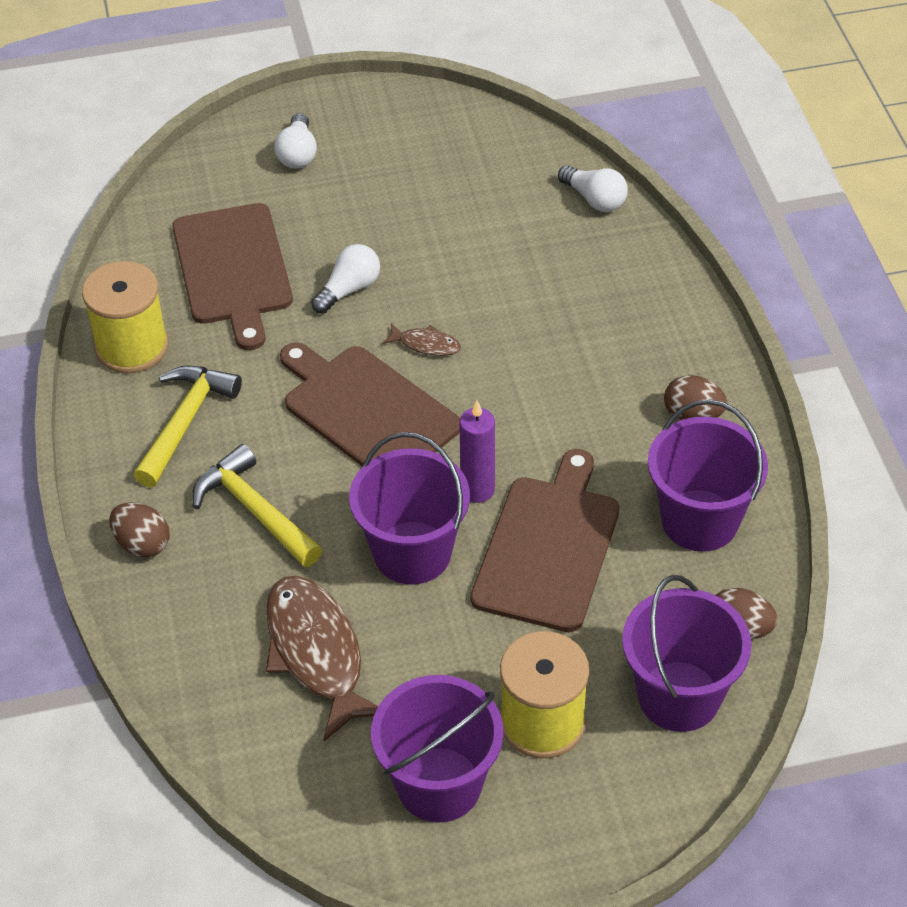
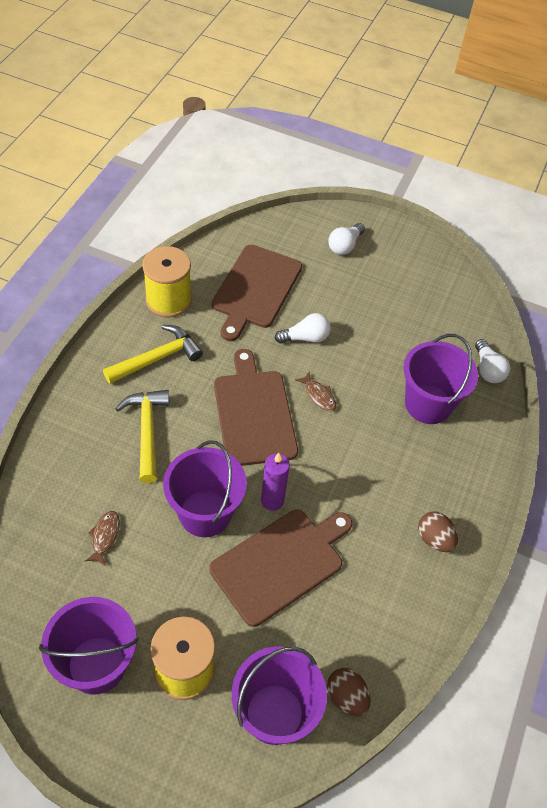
camera: 30 degrees right, 5 degrees up
(142, 544) = (77, 412): brown egg -> none
(317, 653) = (105, 536): brown fish -> brown fish, size x0.45
(699, 520) = (382, 609): purple bucket -> purple bucket (428, 404)

